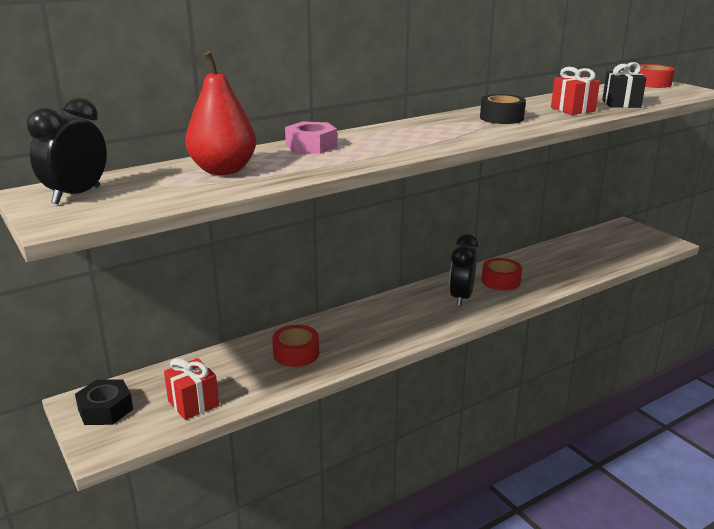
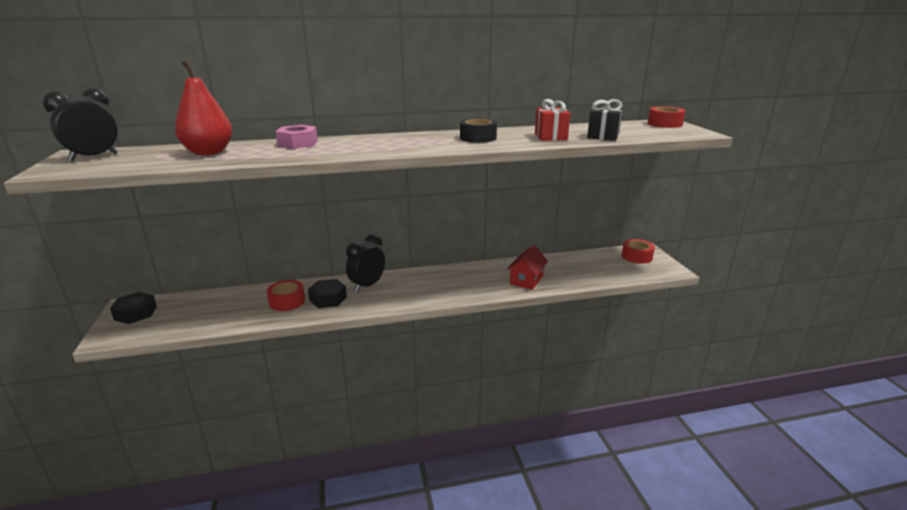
camera: 20 degrees right, 0 degrees up
(193, 403) = (188, 321): red gift -> none
(343, 340) = (328, 298): none -> black nut
(461, 298) = (446, 284): black clock -> black clock (367, 285)
(500, 281) = (490, 277): red tape -> red tape (636, 256)
(541, 278) = (526, 280): none -> red house

